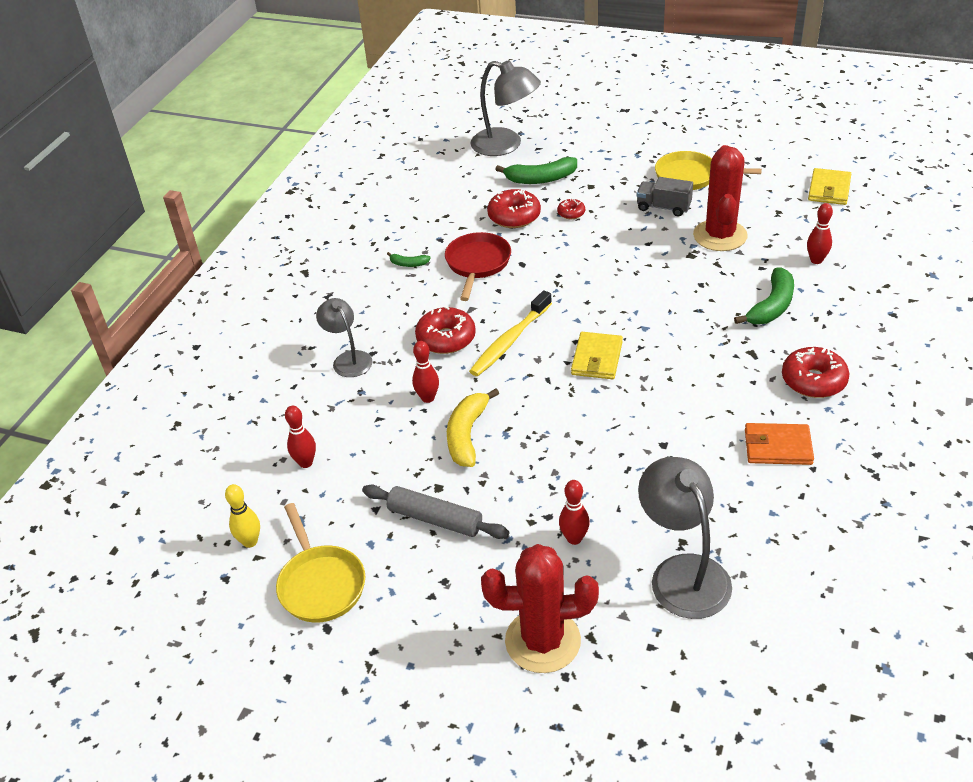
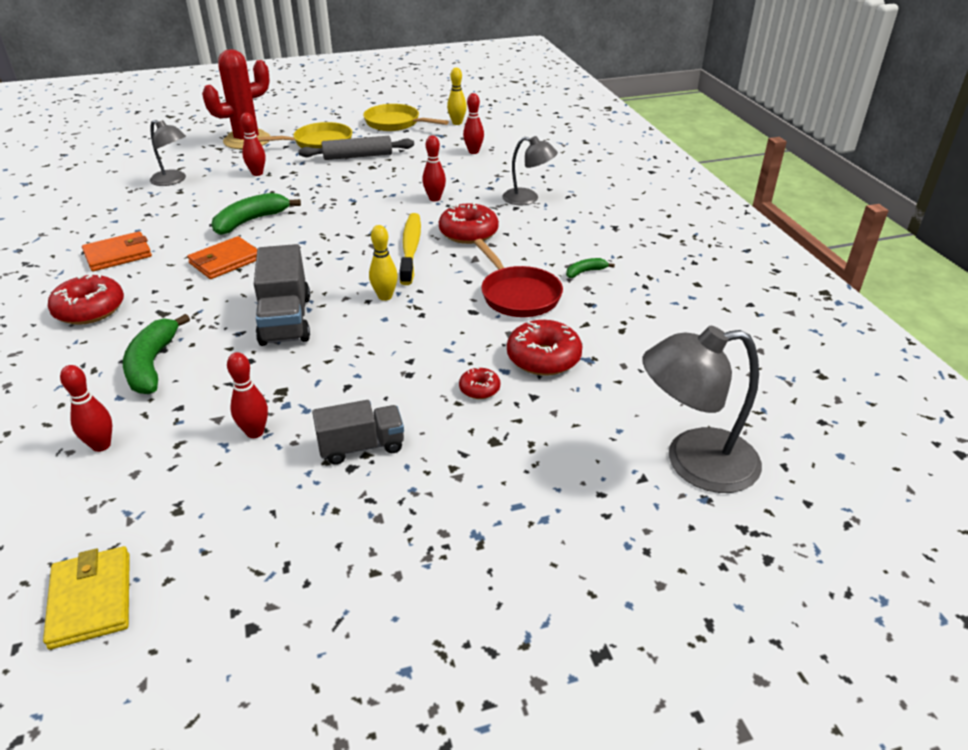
camera: 140 degrees right, 5 degrees down
(467, 435) = (380, 191): yellow banana -> none
(541, 179) = (574, 424): green banana -> green banana (251, 221)
(571, 300) = (385, 296): none -> yellow bowling pin
(597, 358) = (318, 261): yellow wallet -> none
(659, 308) = (285, 320): none -> grey truck
(677, 393) = (225, 261): none -> orange wallet
(682, 572) = (173, 180): grey lamp -> grey lamp, size x0.62
(690, 176) = (355, 524): yellow pan -> yellow pan (319, 143)
(720, 236) = (255, 432): red cactus -> red bowling pin

